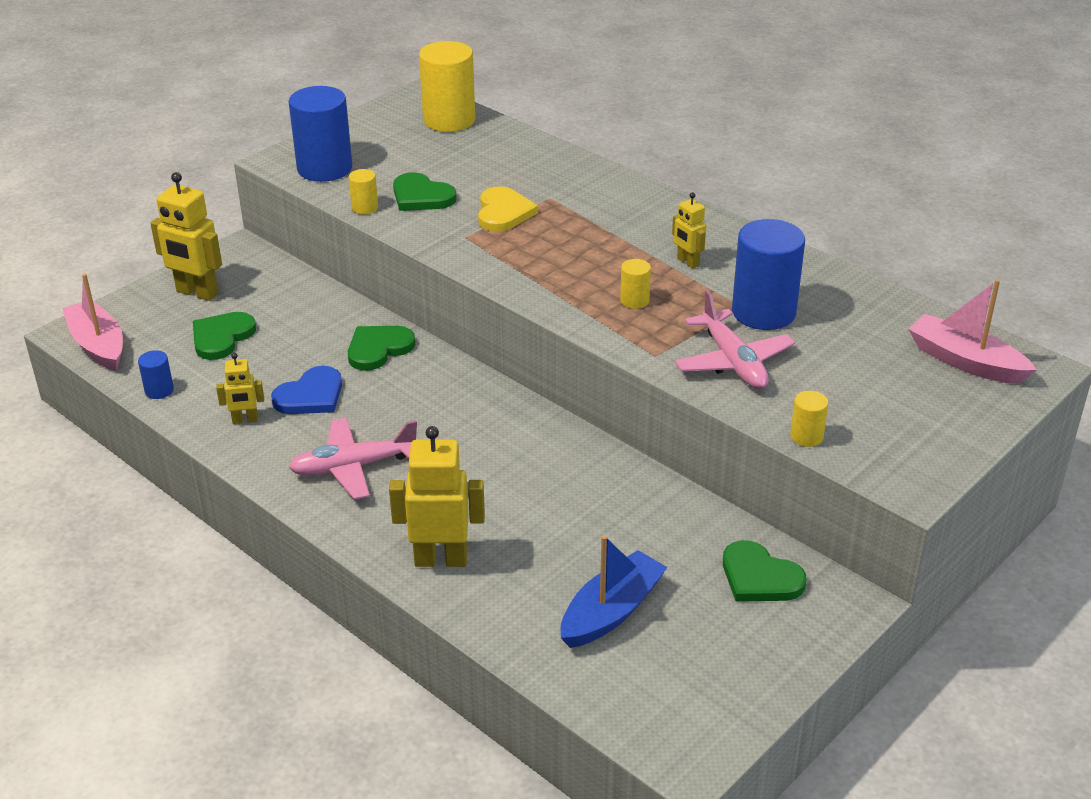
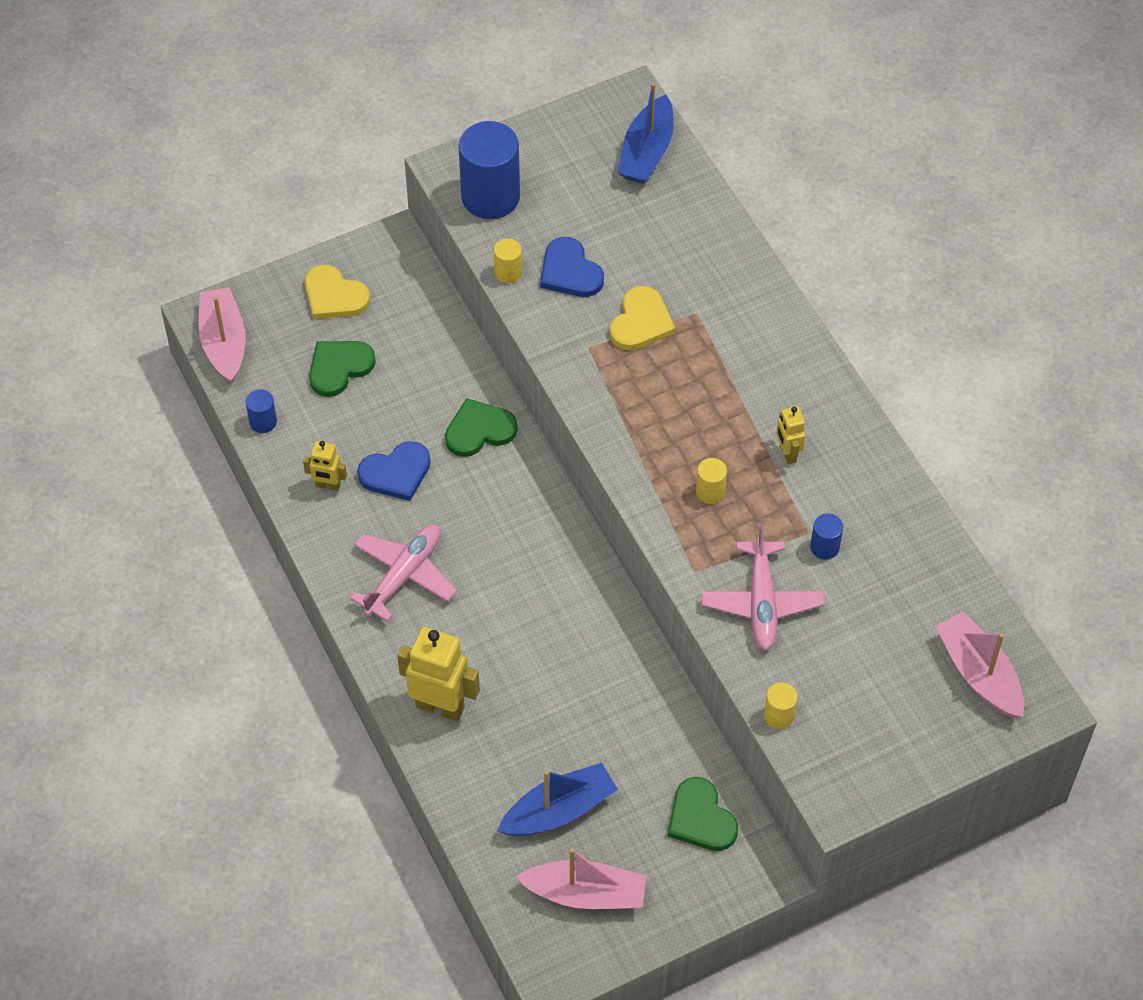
camera: 20 degrees right, 20 degrees up
(197, 293) = (334, 296): yellow robot -> yellow heart
(353, 467) = (404, 575): pink plane -> pink plane turned 120 degrees clockwise
(421, 196) = (570, 271): green heart -> blue heart
(449, 120) = (646, 152): yellow cylinder -> blue boat
(681, 676) = (585, 894): none -> pink boat
(763, 312) = (824, 547): blue cylinder -> blue cylinder, size x0.46

